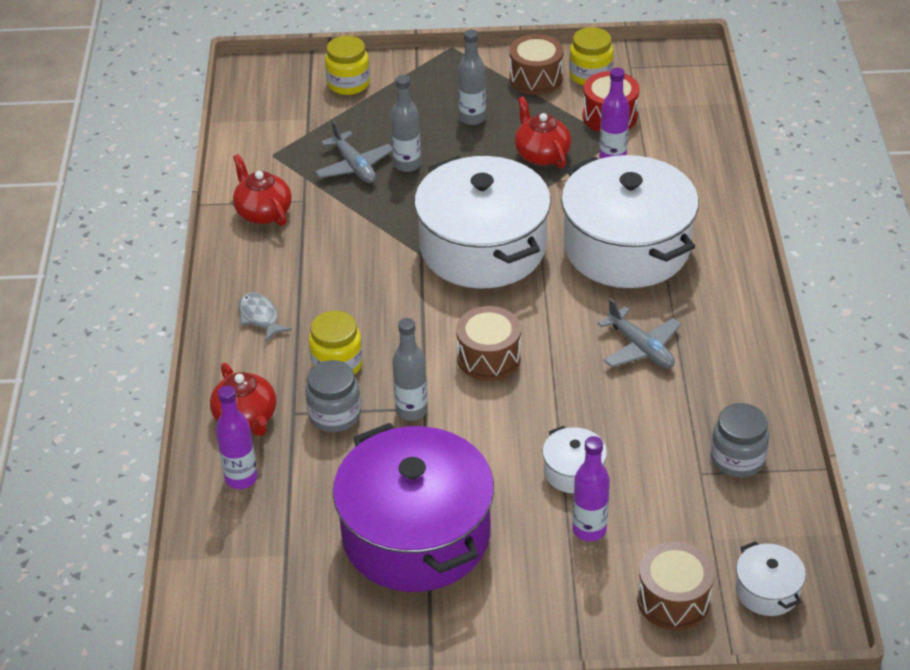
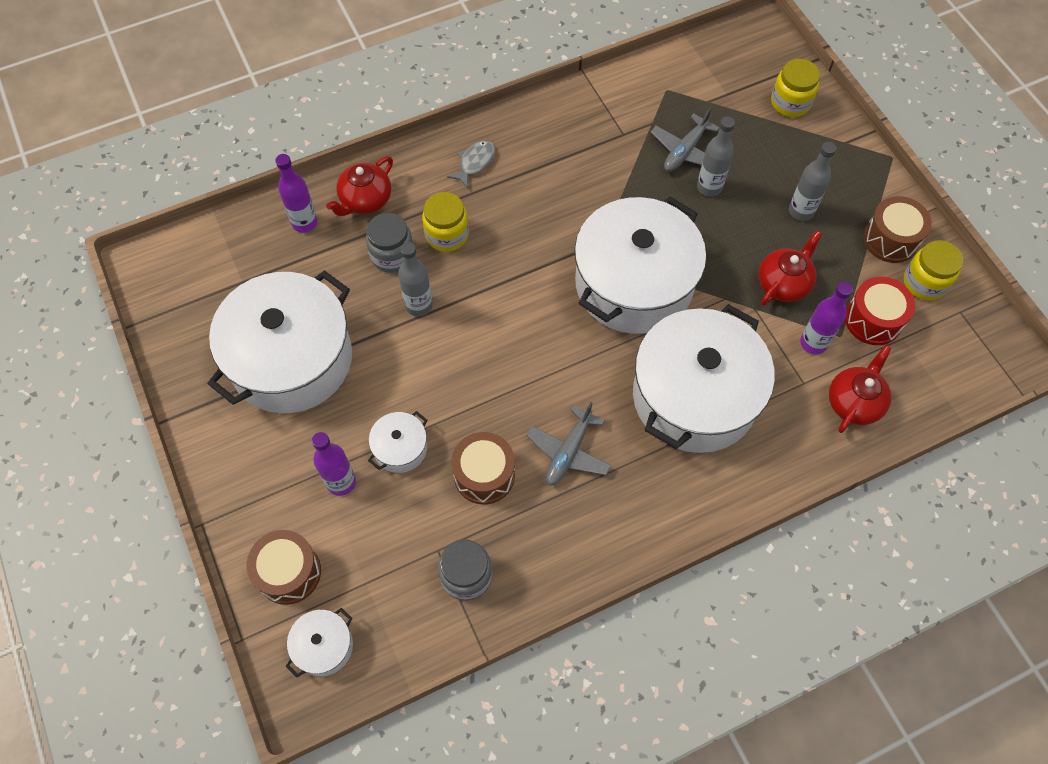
camera: 65 degrees right, 20 degrees up
(263, 212) = (594, 113): red teapot -> red teapot (854, 402)
(416, 534) = (291, 359): purple pot -> white pot
(488, 357) = (503, 338): brown drum -> brown drum (484, 475)

